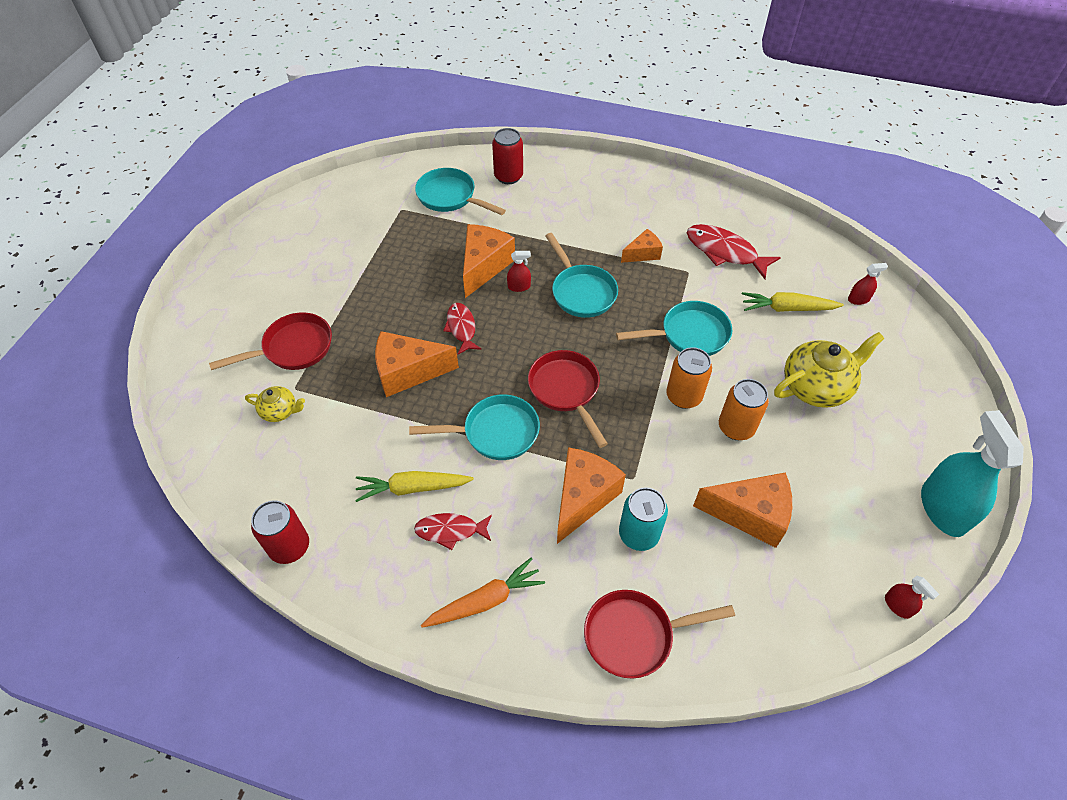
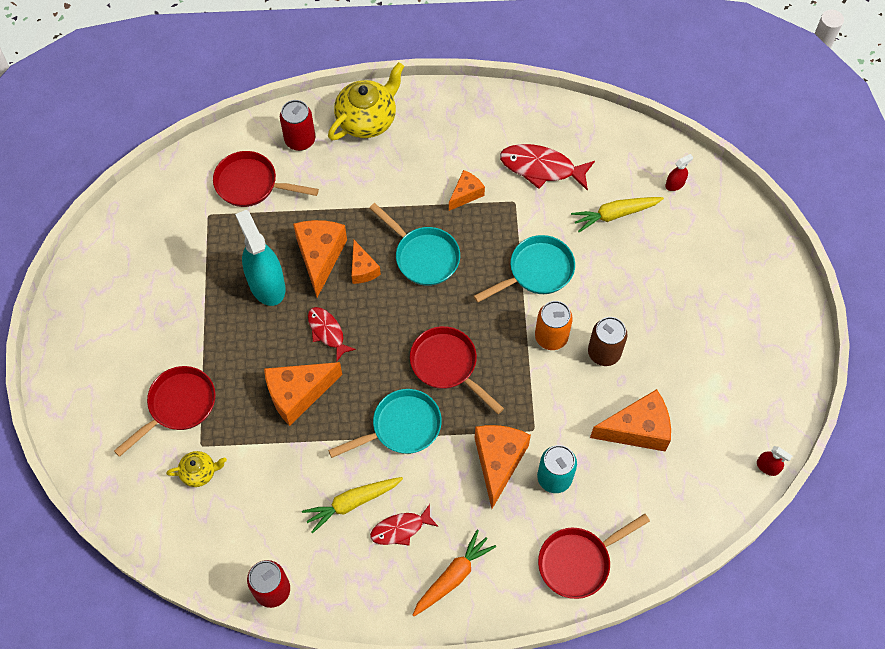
camera: 20 degrees left, 10 degrees up
(450, 197) = (251, 184): turquoise pan -> red pan
(519, 286) = (362, 269): red spray bottle -> orange cheese
(736, 427) = (604, 352): orange can -> brown can
(816, 386) = (660, 289): yellow teapot -> yellow teapot (367, 119)
(943, 508) = (785, 371): turquoise spray bottle -> turquoise spray bottle (266, 284)

